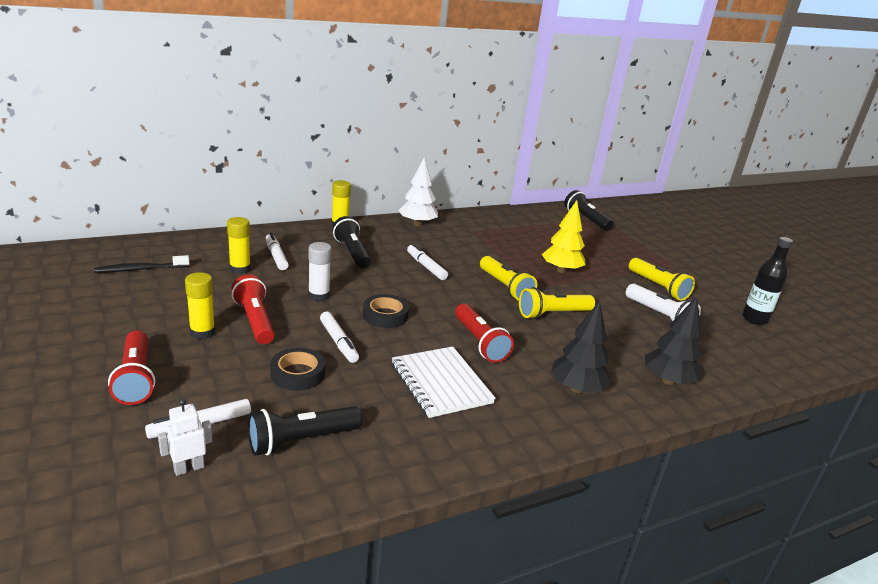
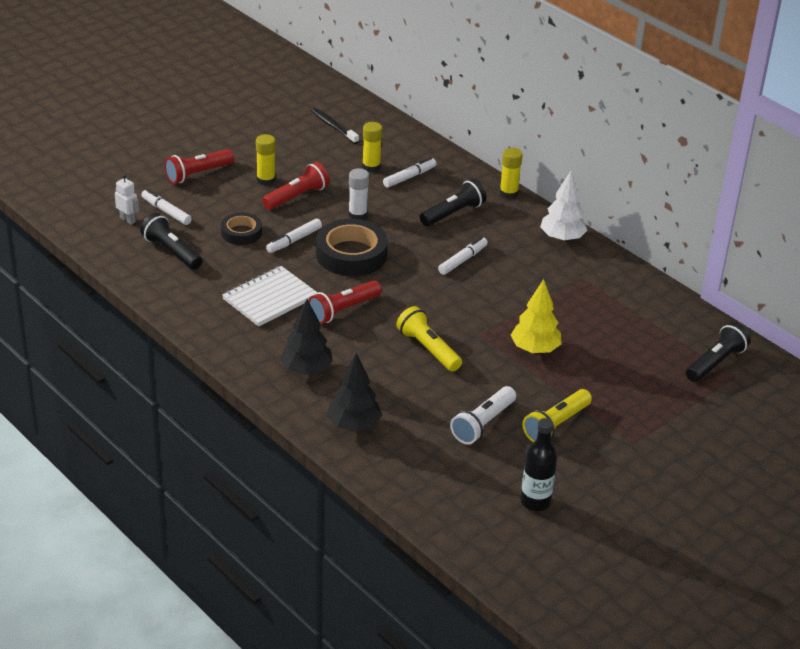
camera: 75 degrees right, 10 degrees up
(385, 315) = (351, 254): black tape -> black tape, size x1.72
(505, 287) = (460, 314): yellow flashlight -> none

